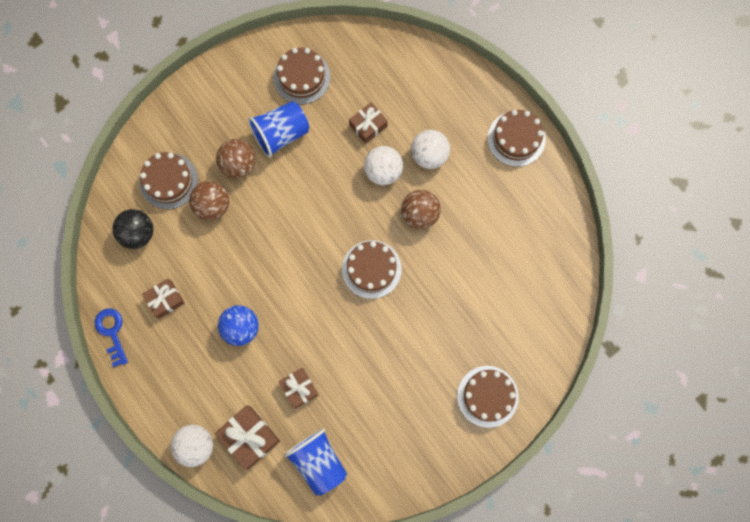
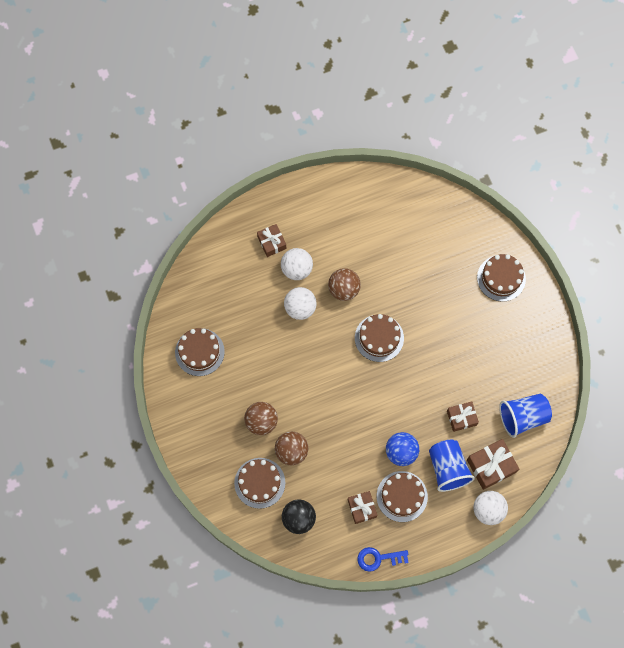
camera: 75 degrees left, 5 degrees down
(281, 134) = (245, 381): blue cup -> blue cup (448, 468)
(368, 125) = (258, 310): brown gift -> brown gift (271, 242)
(516, 138) = (302, 200): brown cake -> brown cake (402, 496)

